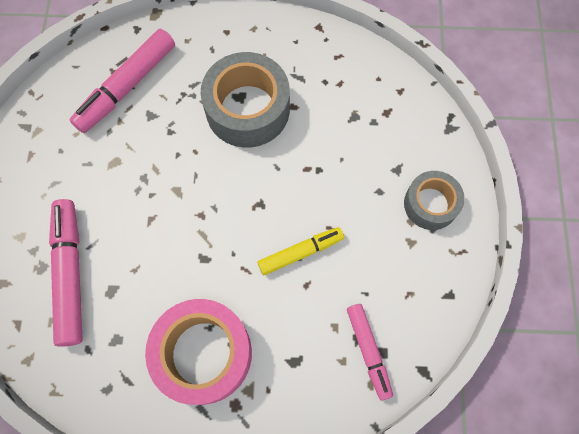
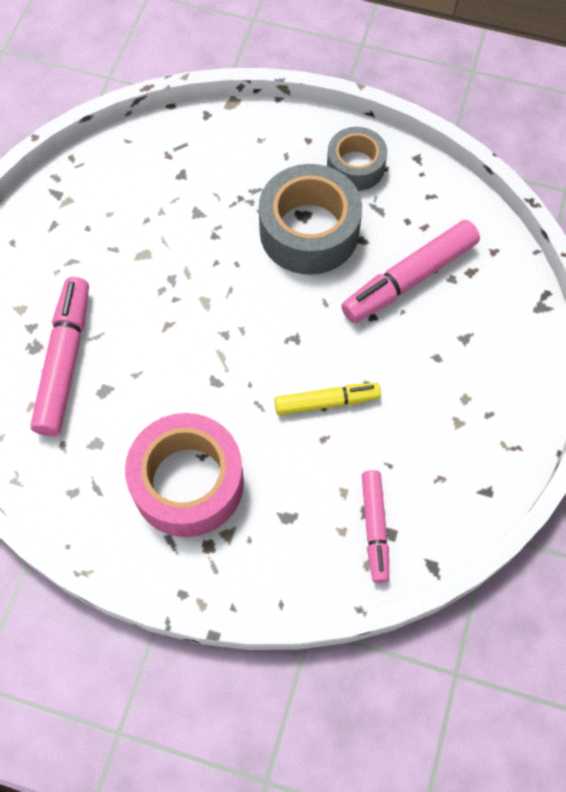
camera: 15 degrees right, 5 degrees down
(127, 87) = (179, 176): pink marker -> pink marker (409, 279)
(430, 204) = (493, 386): grey tape -> grey tape (355, 166)

